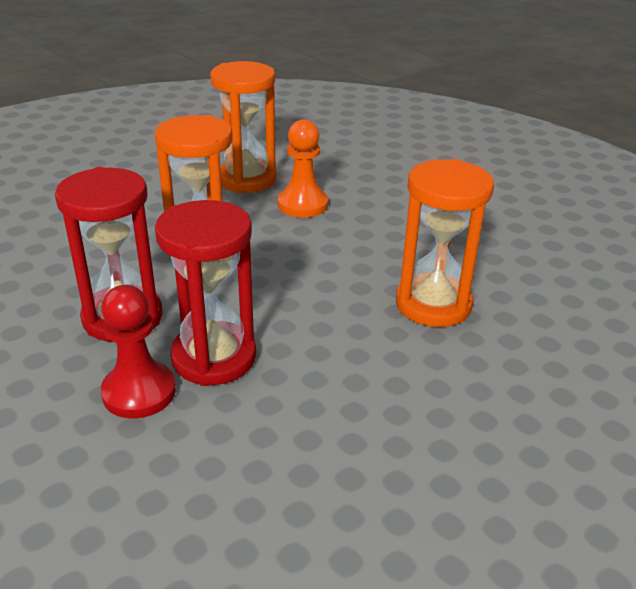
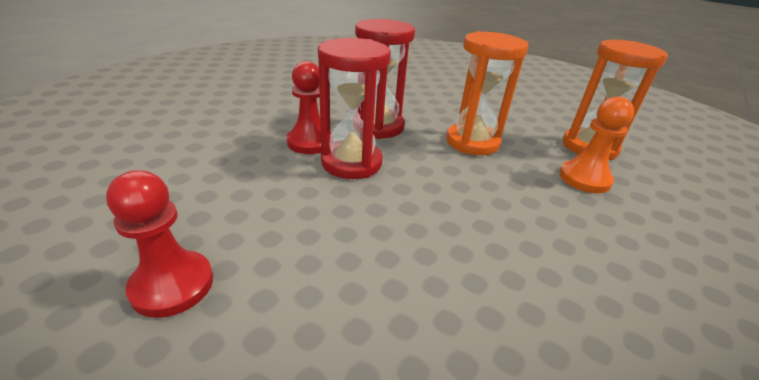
camera: 75 degrees right, 0 degrees up
(419, 523) = (172, 285): none -> red pawn
(433, 304) = (489, 282): orange hourglass -> none

